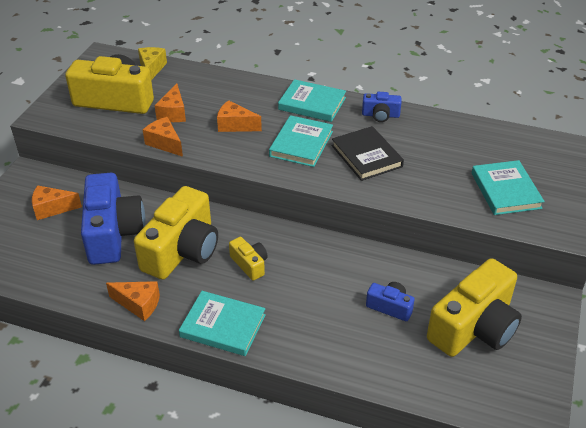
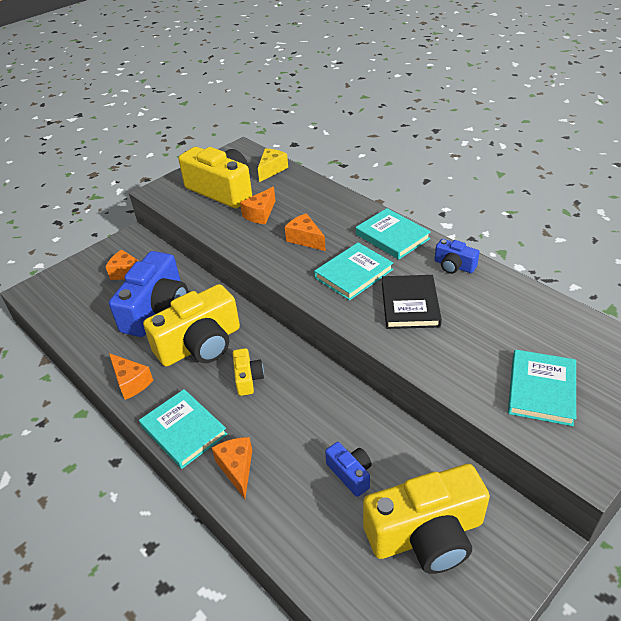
camera: 30 degrees right, 0 degrees up
(165, 143) = (233, 240): orange cheese -> orange cheese (237, 468)

